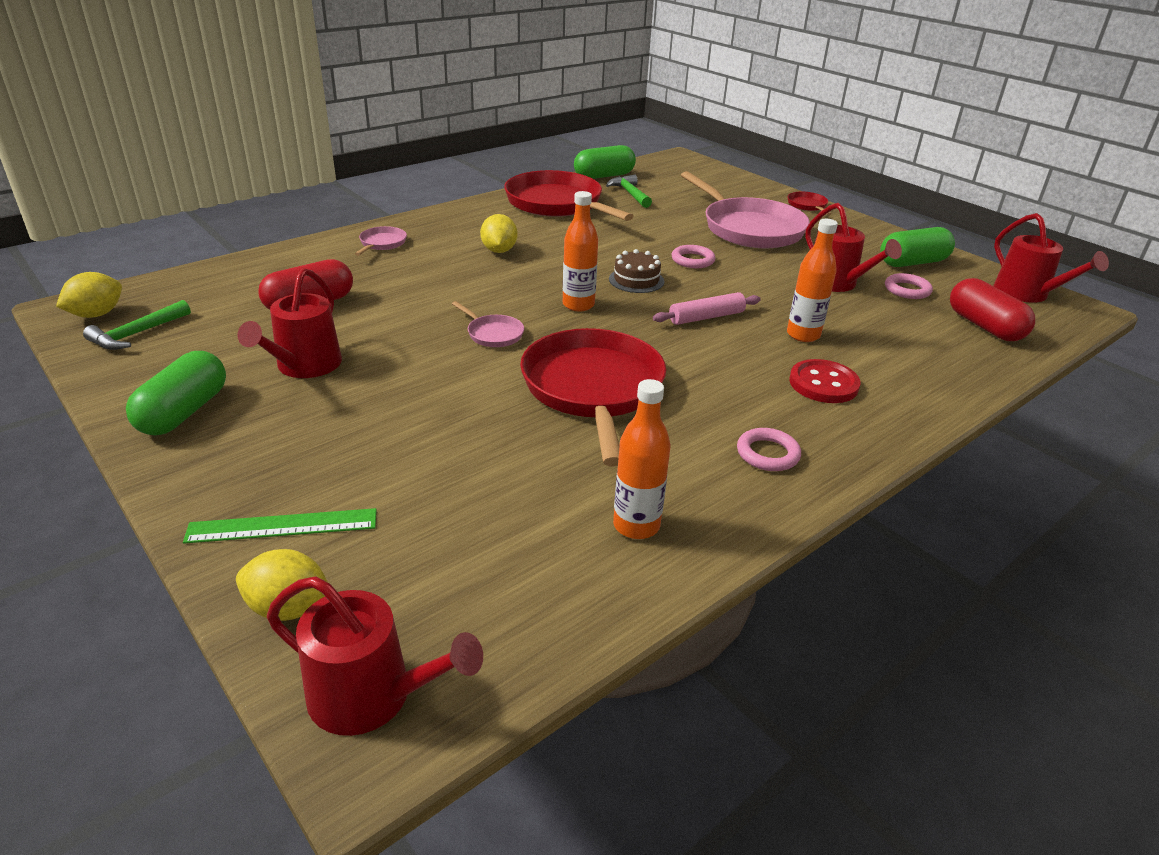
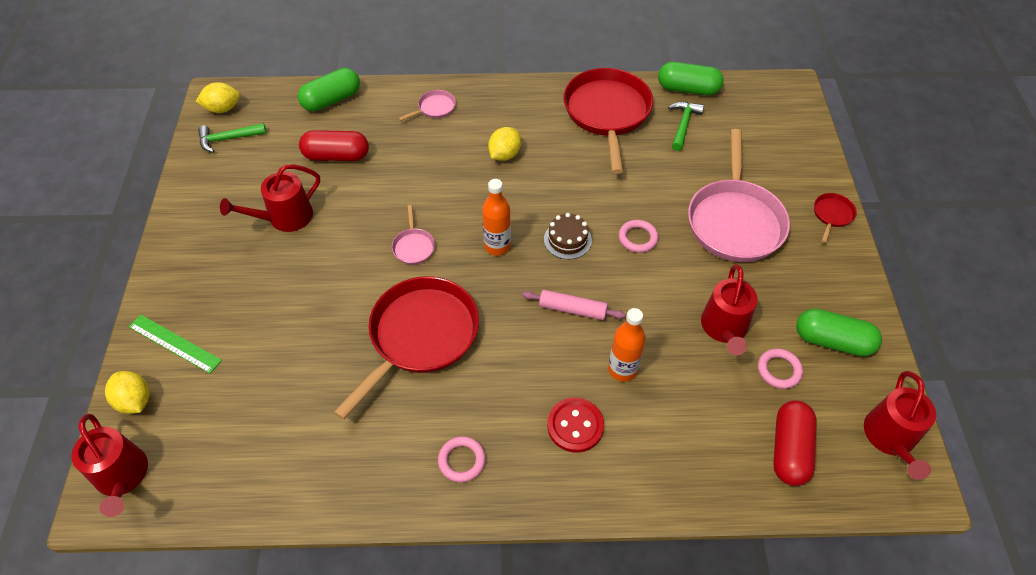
camera: 40 degrees right, 20 degrees up
(184, 412) = (200, 224): green capsule -> green capsule (331, 100)
(636, 525) = (328, 461): orange bottle -> none

